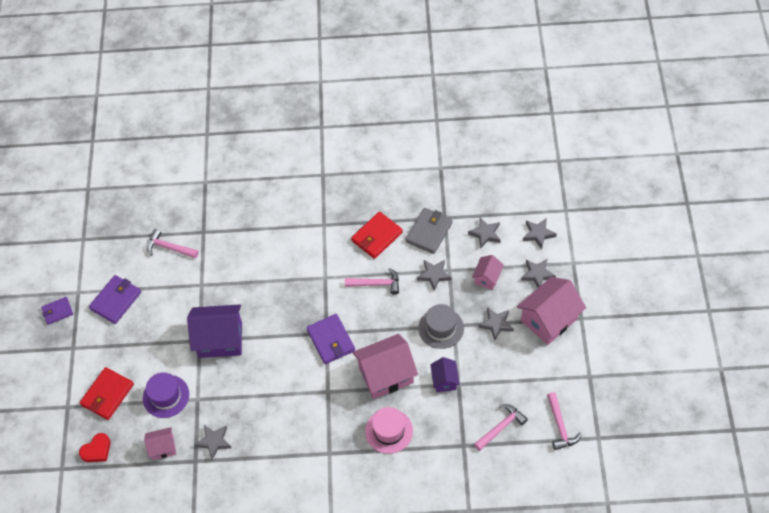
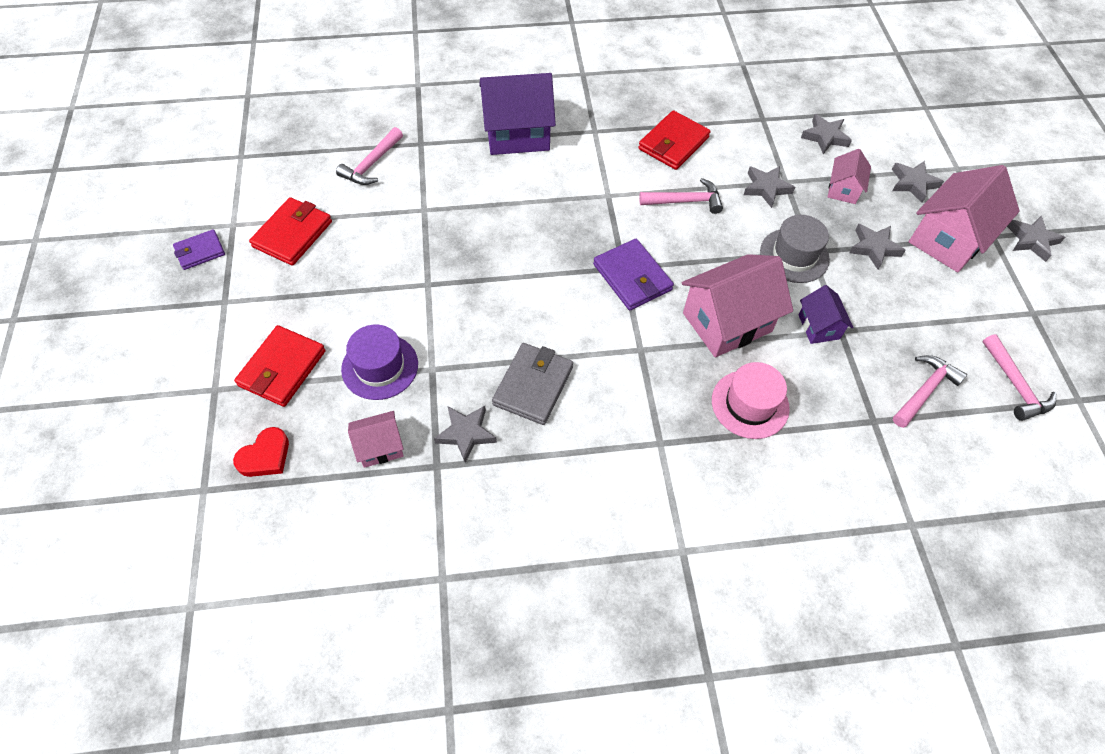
camera: 10 degrees left, 0 degrees up
(116, 301) = (292, 234): purple wallet -> red wallet
(169, 248) = (372, 164): pink hammer -> pink hammer turned 75 degrees counterclockwise
(220, 339) = (460, 282): purple house -> purple house (517, 134)
(429, 232) = (745, 136): grey wallet -> grey wallet (533, 386)
(538, 234) = (898, 135): grey star -> grey star (1032, 240)

